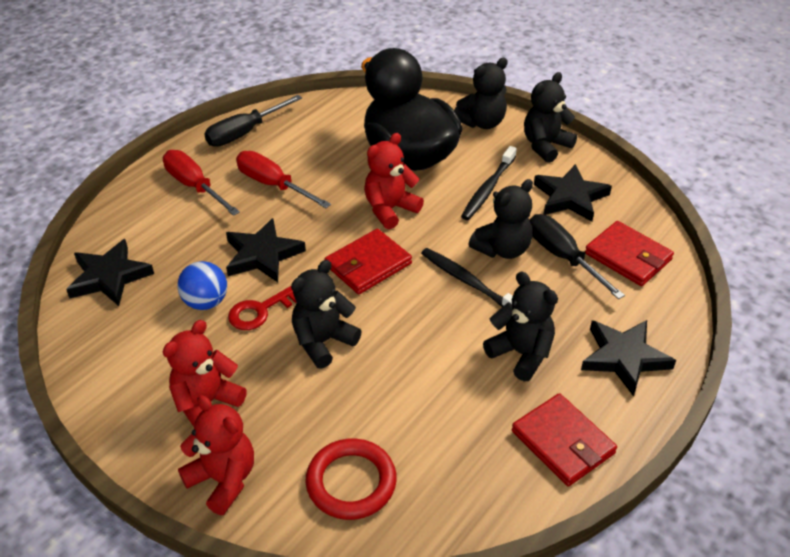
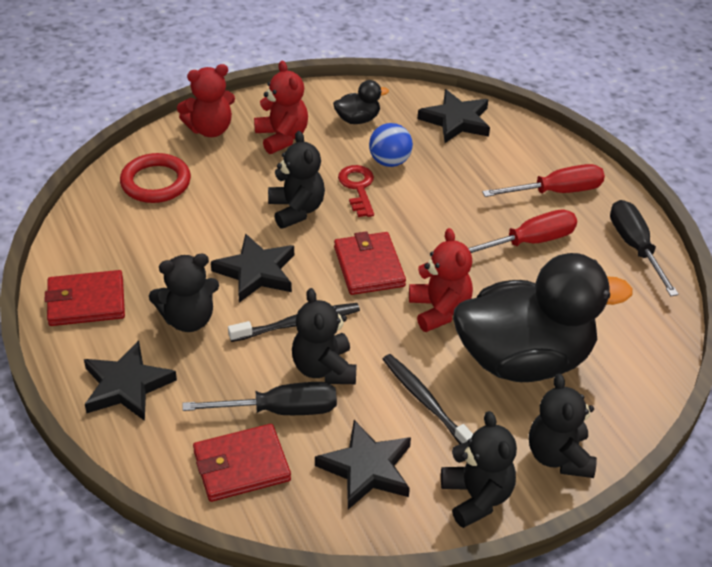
camera: 115 degrees right, 0 degrees up
(141, 352) = (358, 119): none -> black duck
(262, 255) = (427, 207): black star -> black star (256, 272)

